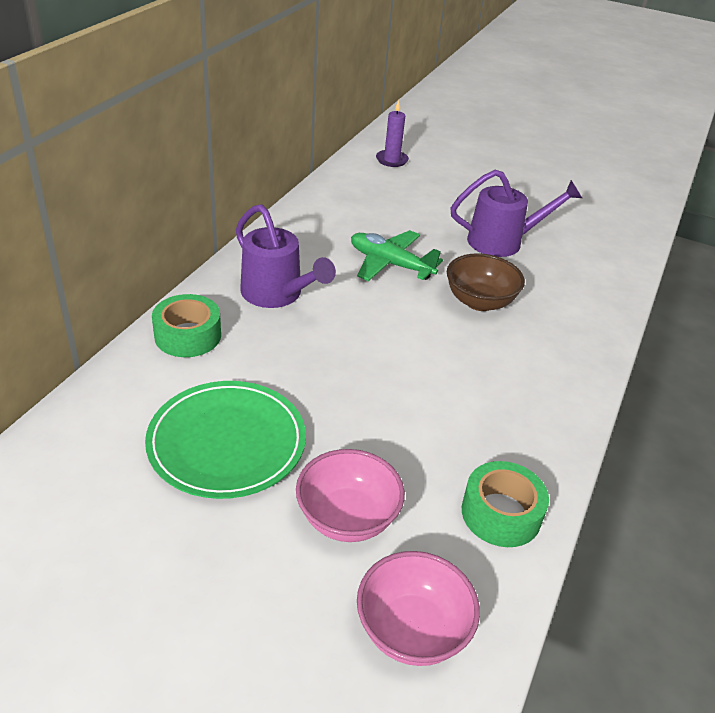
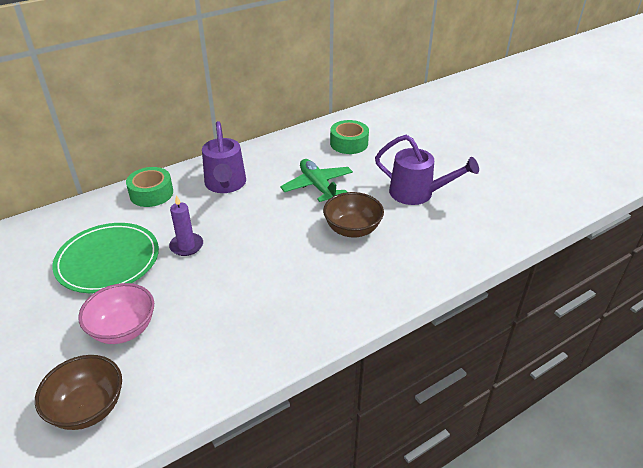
camera: 35 degrees right, 0 degrees up
(391, 160) = (396, 117): purple candle -> purple candle (186, 246)
(412, 630) = (88, 408): pink bowl -> brown bowl
(501, 513) = (212, 368): green tape -> green tape (349, 143)

